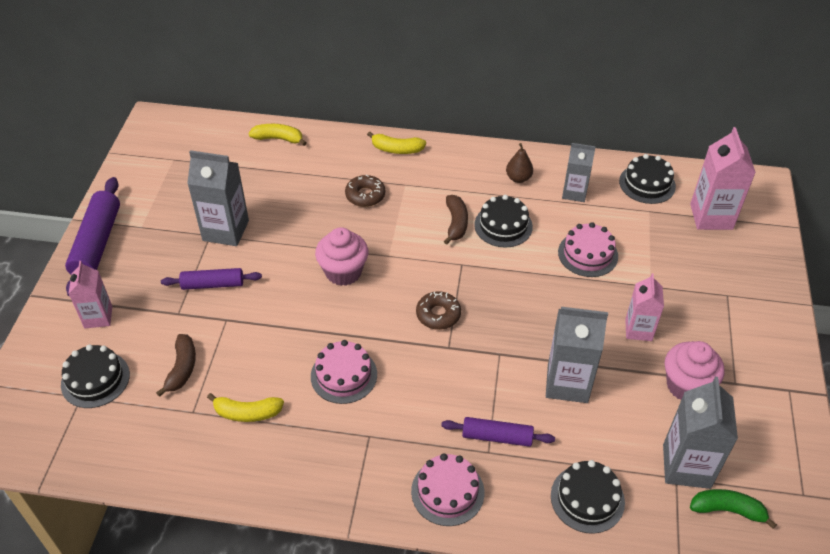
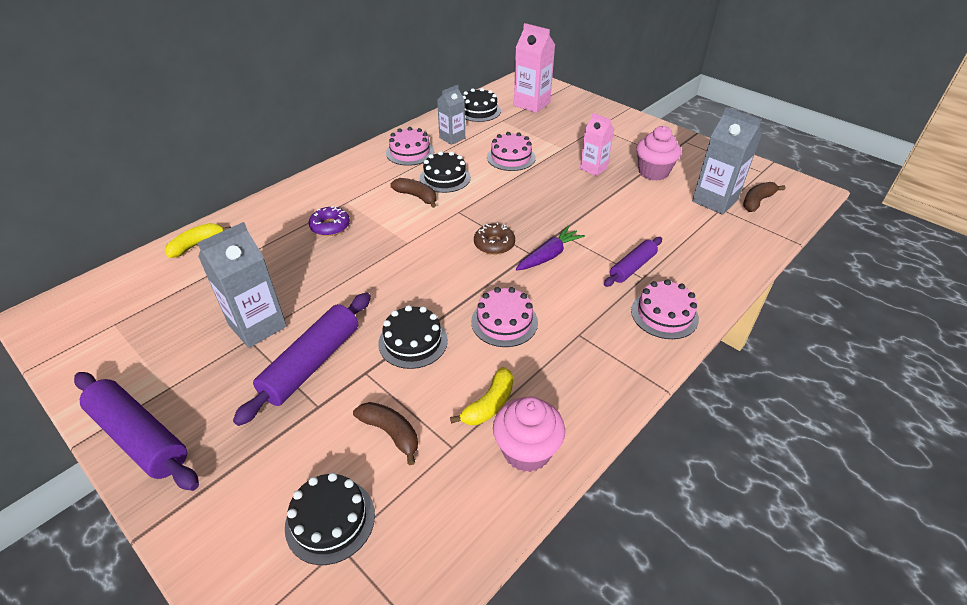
camera: 55 degrees left, 5 degrees down
(98, 317) = (246, 480): pink carton -> none
(213, 284) = (312, 364): purple rolling pin -> purple rolling pin, size x1.64
(343, 272) = (396, 274): pink cupcake -> pink cupcake (526, 451)
(365, 195) = (330, 226): brown donut -> purple donut
(396, 149) = (305, 190): yellow banana -> none
(457, 363) = (549, 256): none -> purple carrot
(518, 178) = (410, 152): brown pear -> pink cake
(567, 383) = (611, 215): grey carton -> none
(587, 498) = (714, 251): black cake -> black cake (413, 341)
(727, 510) = (757, 201): green banana -> brown banana

